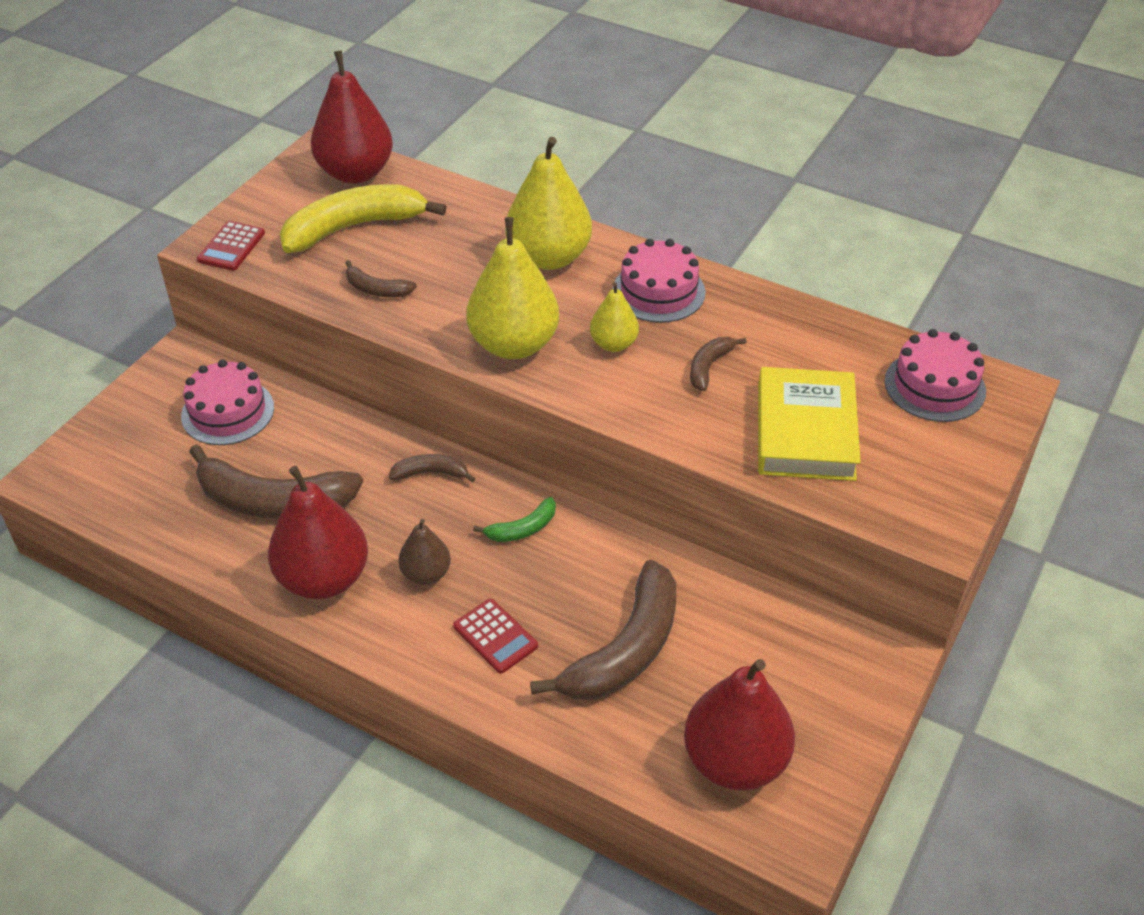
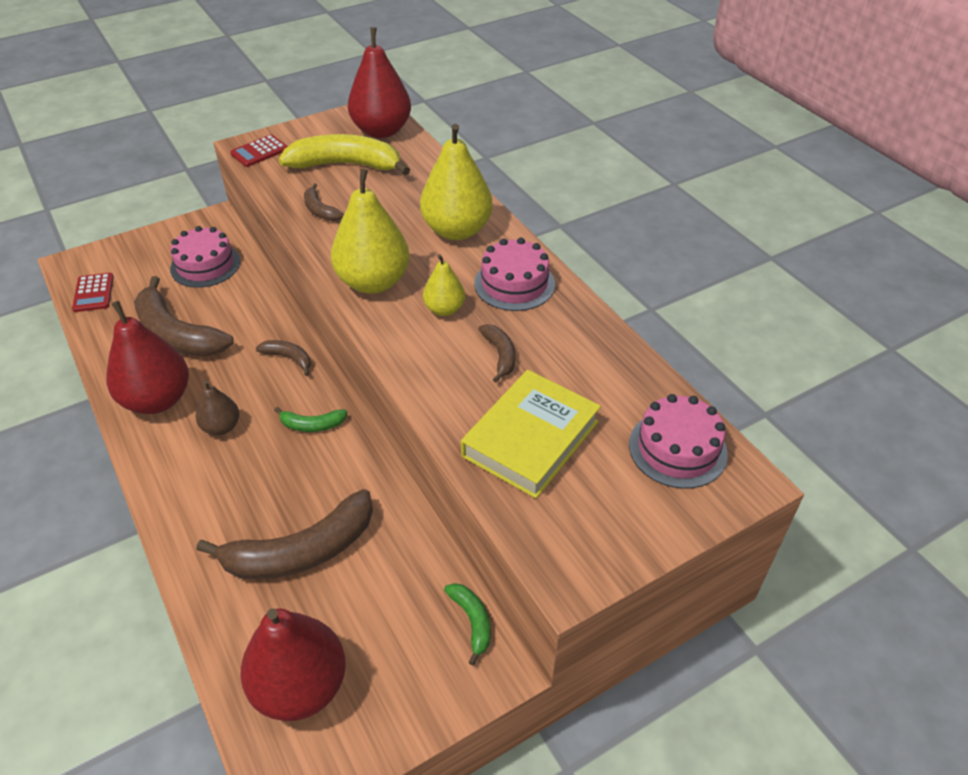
camera: 30 degrees right, 0 degrees up
(495, 636) = (224, 494): red calculator -> red calculator (93, 293)
(709, 367) = (500, 355): brown banana -> brown banana turned 105 degrees clockwise
(836, 631) = (472, 621): none -> green banana

